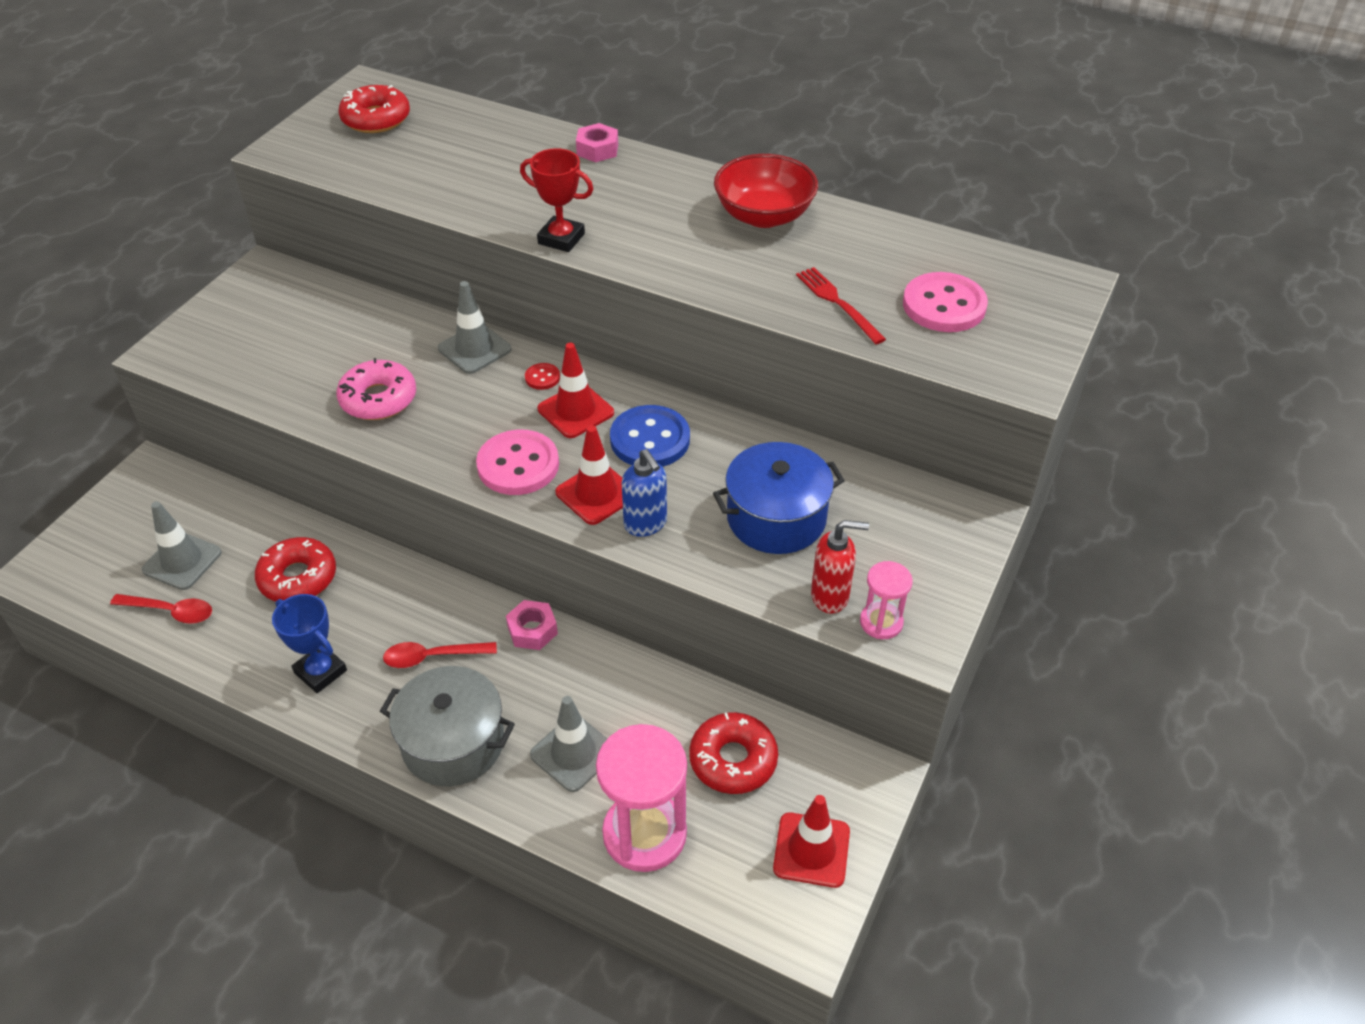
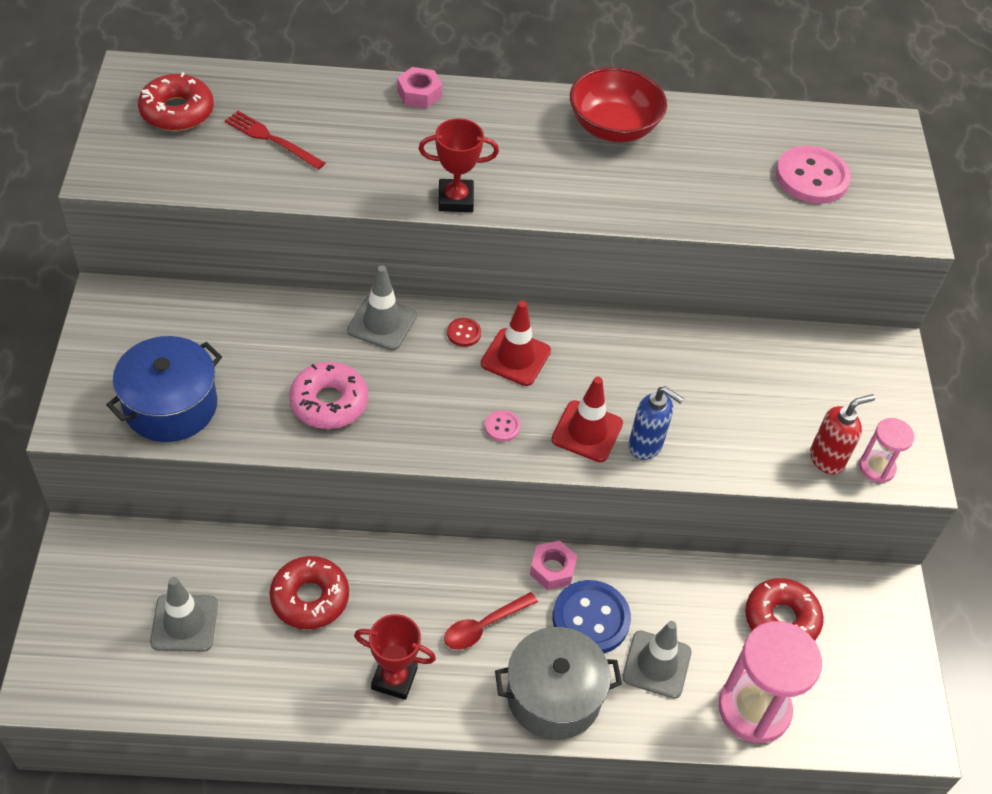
camera: 30 degrees left, 5 degrees up
(171, 611) = (210, 676): red spoon -> none
(320, 671) = (394, 678): blue trophy -> red trophy
(518, 465) = (502, 427): pink button -> pink button, size x0.46
(650, 439) = (596, 364): blue button -> blue button (590, 619)
(776, 518) = (744, 404): blue pot -> blue pot (170, 406)
(811, 850) = (881, 669): red traffic cone -> none
(838, 303) = (730, 199): red fork -> red fork (272, 139)

